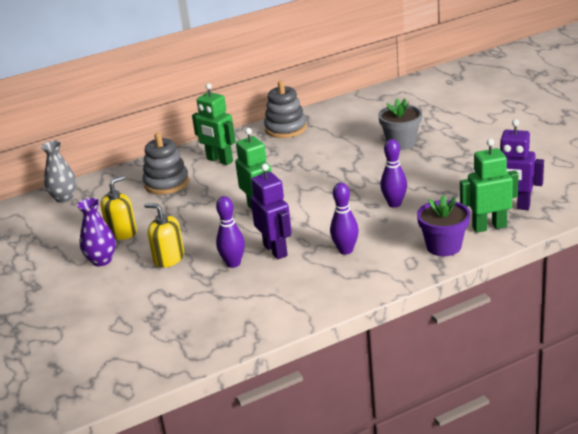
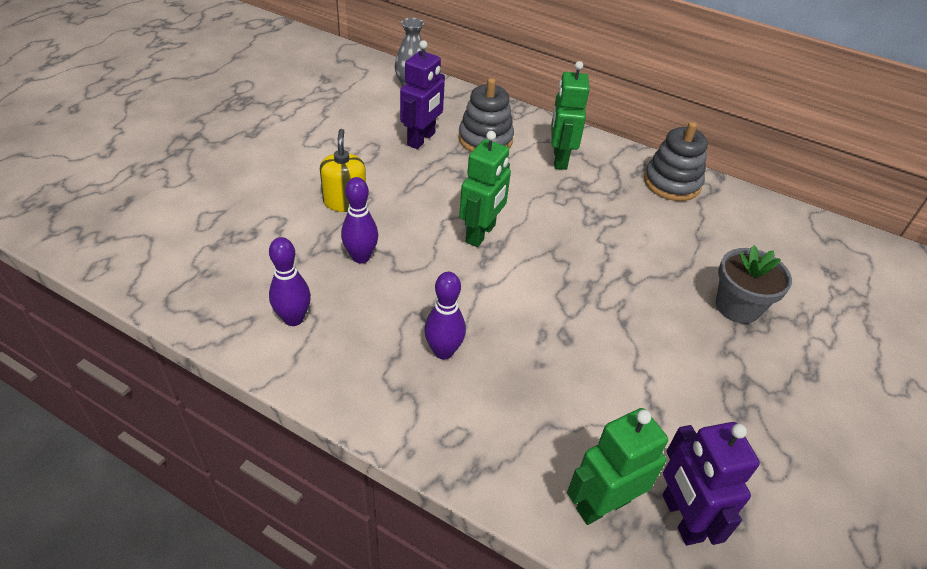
camera: 50 degrees right, 15 degrees up
(101, 260) = (316, 156): purple vase -> none
(122, 232) = (374, 148): yellow soap dispenser -> none
(275, 250) = (407, 283): purple robot -> purple robot (421, 139)
(394, 204) = (583, 360): purple bowling pin -> purple bowling pin (293, 319)
(444, 246) = (515, 463): purple flower pot -> none
(489, 227) = (602, 504): green robot -> green robot turned 75 degrees counterclockwise

